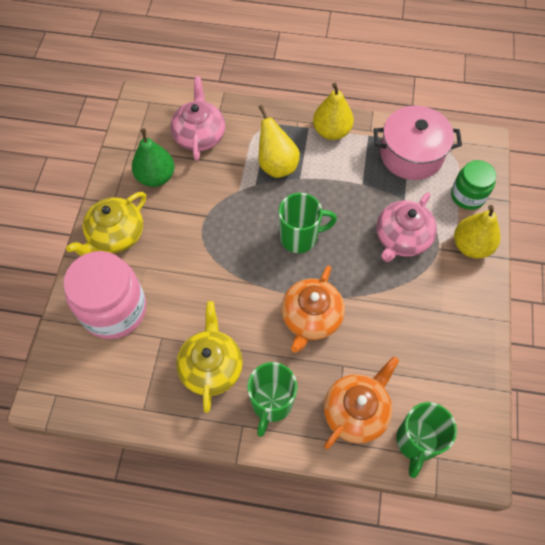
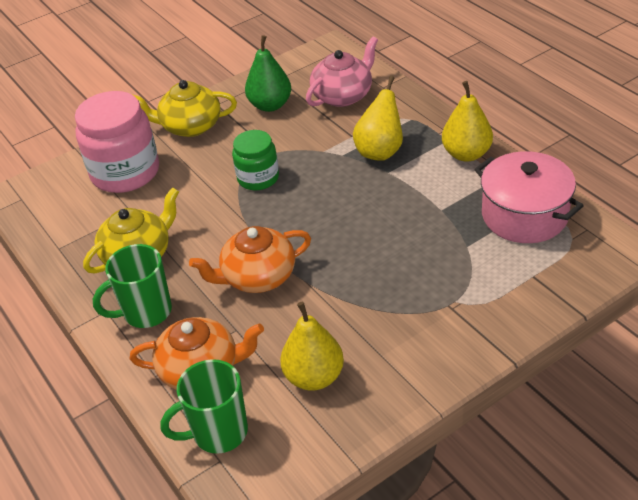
camera: 50 degrees right, 20 degrees down
(300, 238) = (328, 215): green mug -> none
(401, 238) = (421, 274): pink teapot -> none
(467, 195) = (541, 283): green jar -> green jar (258, 178)
(471, 246) = (486, 325): yellow pear -> yellow pear (314, 377)

